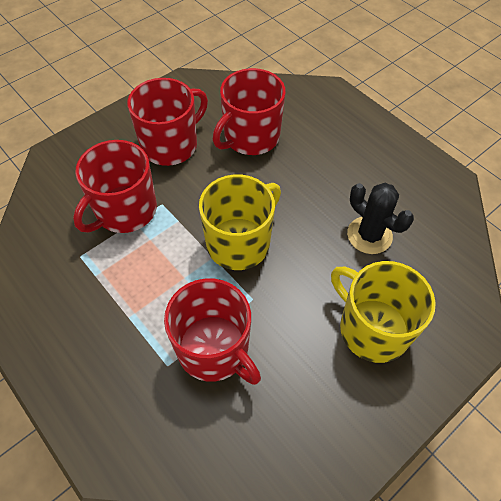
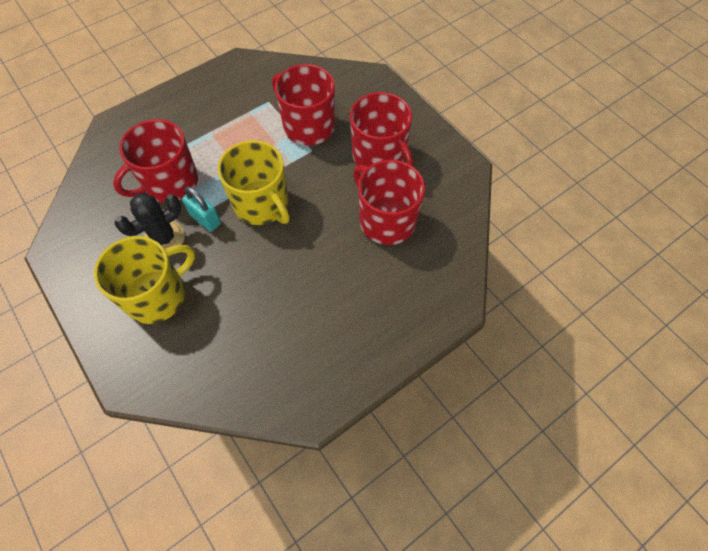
camera: 95 degrees right, 5 degrees up
(265, 297) = (205, 219): none -> turquoise padlock
(369, 235) = (251, 310): black cactus -> black cactus (164, 238)

